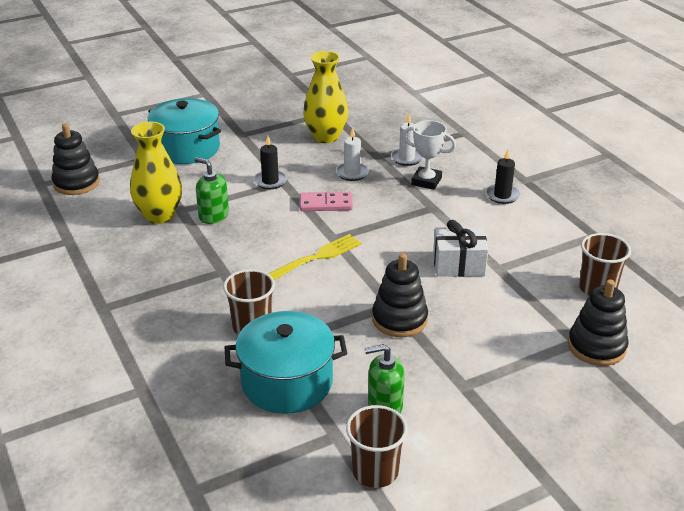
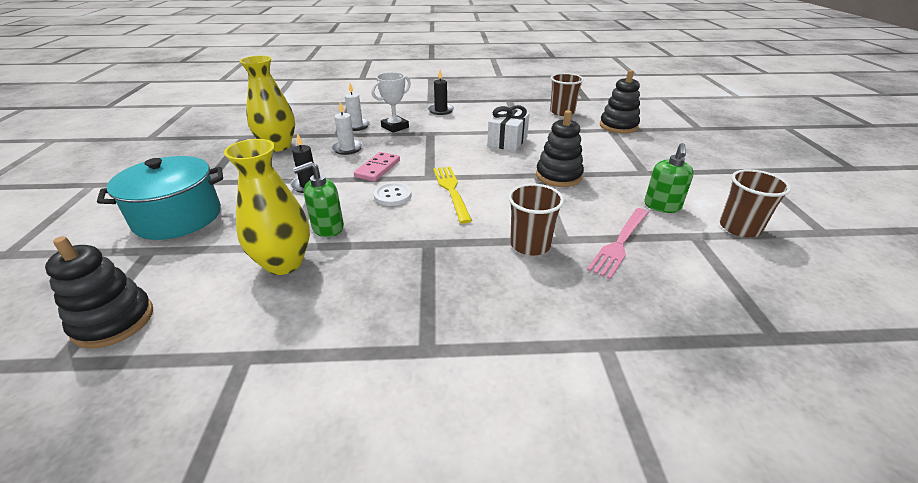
camera: 65 degrees left, 0 degrees up
(283, 229) = (392, 196): none -> white button
(287, 382) = (619, 243): turquoise pot -> pink fork

